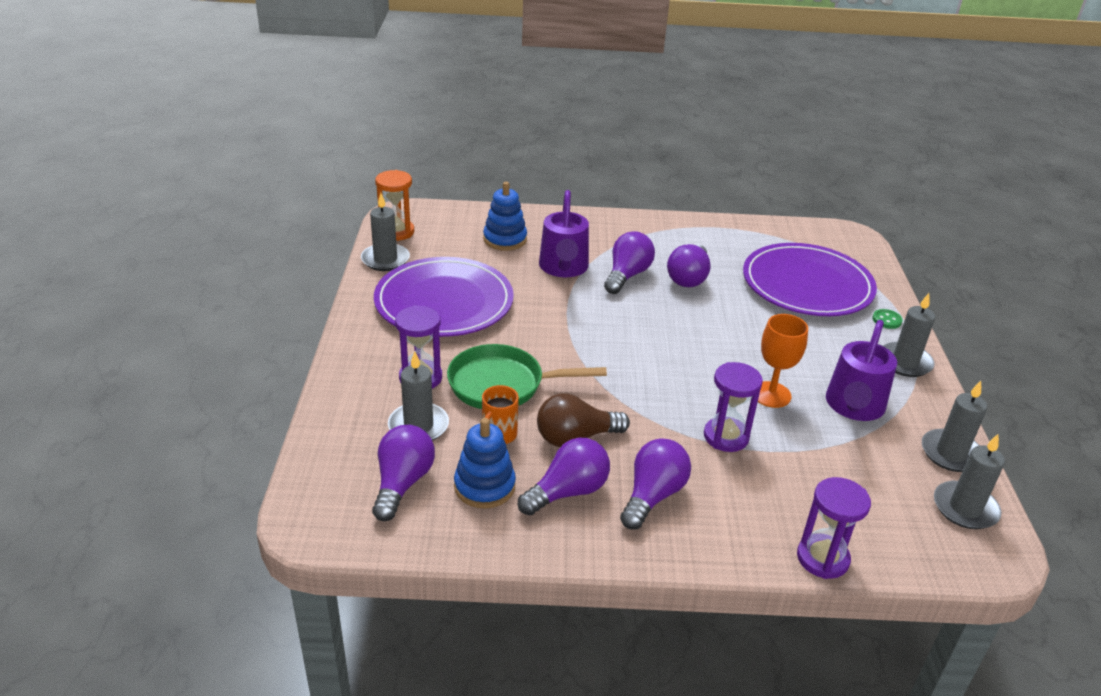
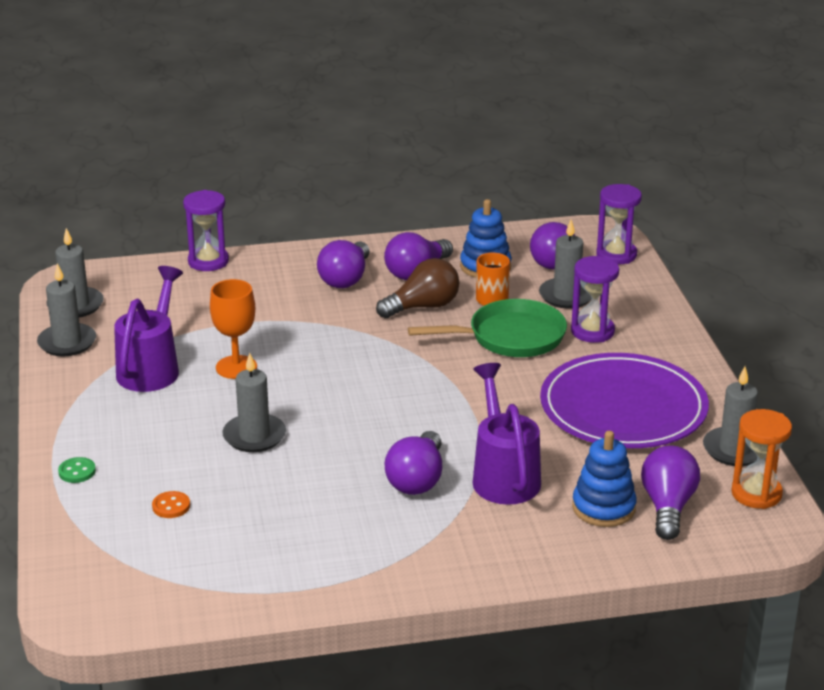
camera: 170 degrees right, 5 degrees down
(688, 278) = (334, 490): purple light bulb -> purple light bulb (668, 507)
(726, 437) = (284, 326): purple hourglass -> purple hourglass (616, 255)
(807, 285) = (171, 506): purple plate -> orange button
(905, 362) = (76, 422): grey candle -> grey candle (254, 436)

